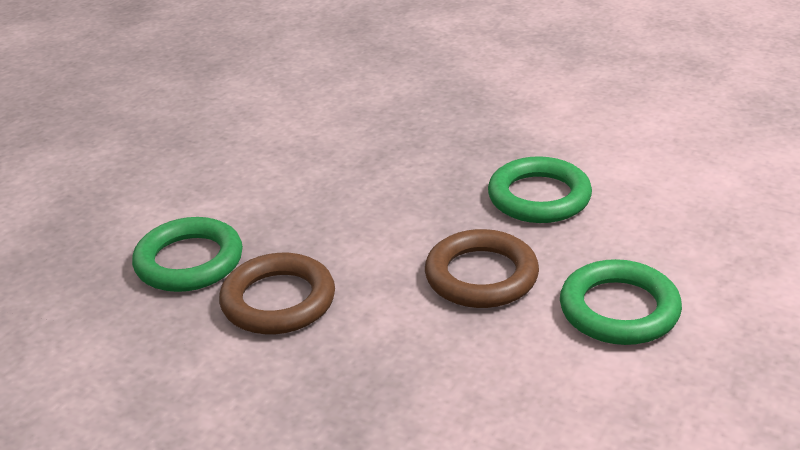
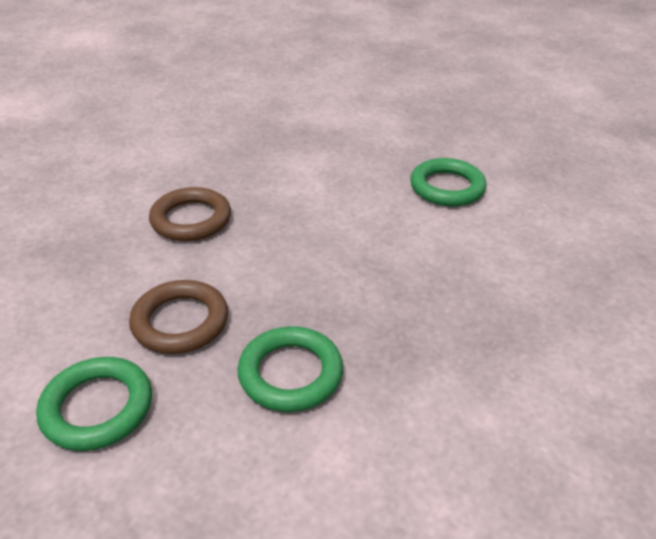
camera: 90 degrees right, 5 degrees up
(189, 261) = (249, 182): green ring -> green ring (447, 187)

